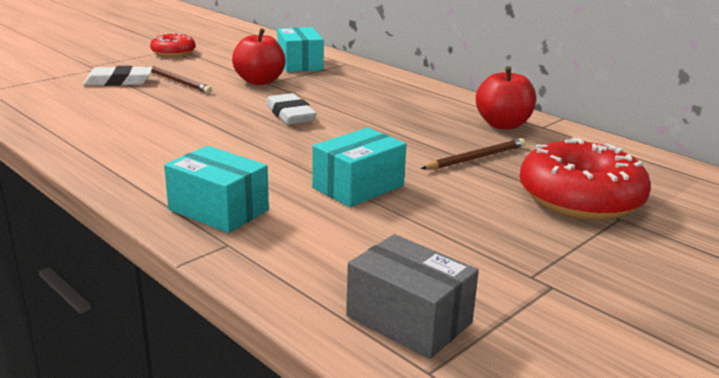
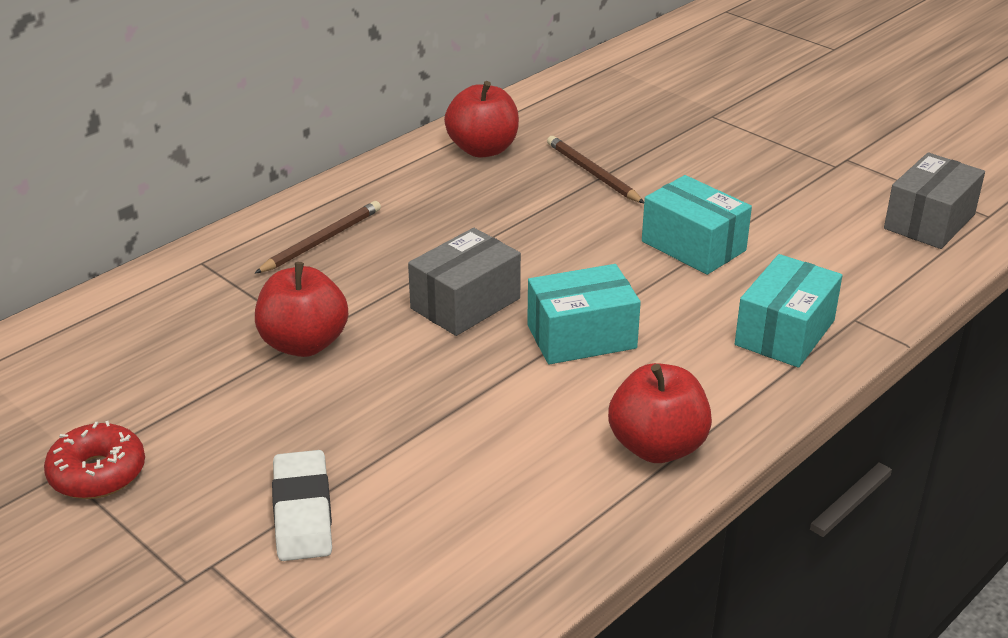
camera: 90 degrees left, 10 degrees up
(109, 155) = (657, 447): none -> red apple
(178, 82) = (305, 435): brown pencil -> brown pencil (321, 241)
(290, 114) = (465, 303): white eraser -> grey box
(300, 64) = (201, 308): turquoise box -> turquoise box (581, 337)
(580, 198) = (678, 128): red donut -> none

